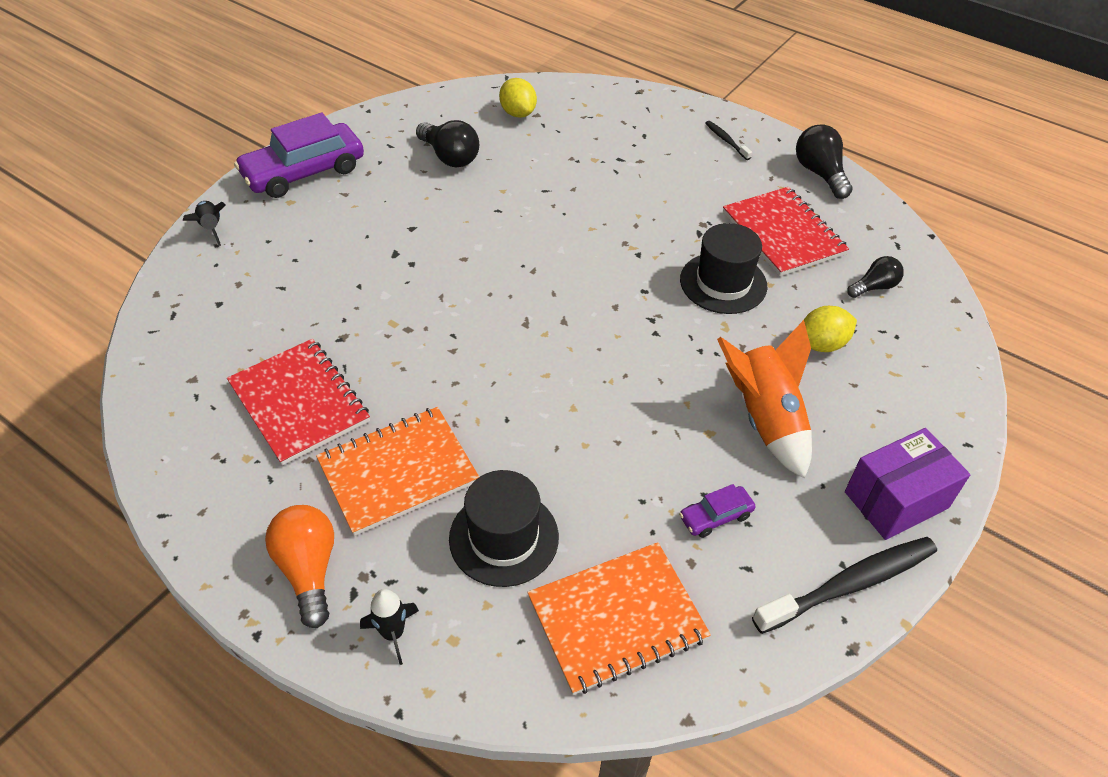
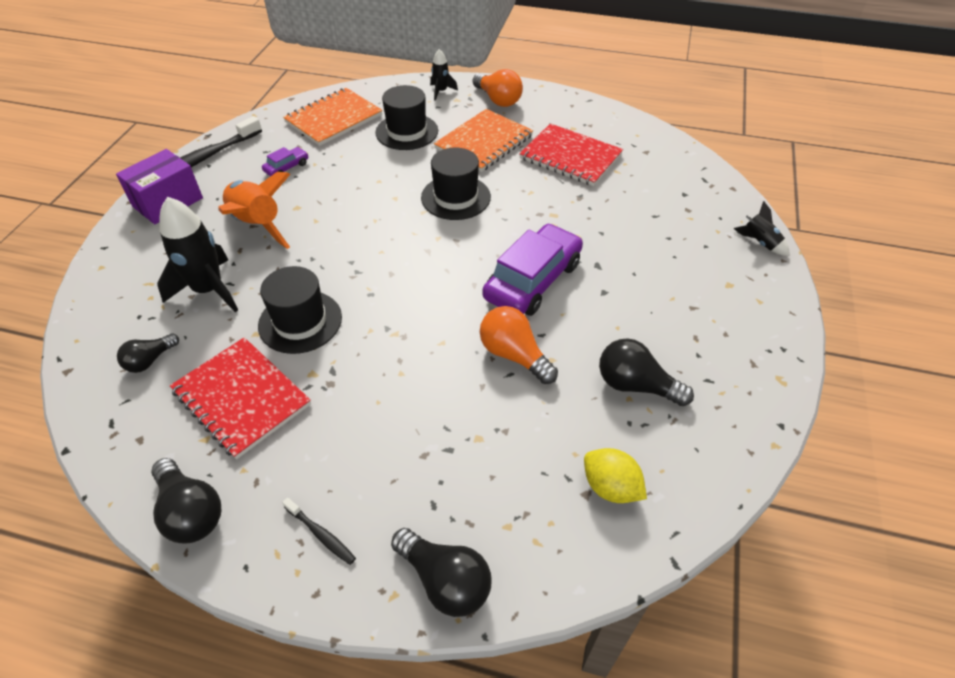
camera: 160 degrees right, 0 degrees up
(304, 172) = (753, 318): purple car -> purple car (533, 280)
(494, 383) = (455, 197): none -> black hat
(533, 202) = (514, 355): none -> orange light bulb
(651, 103) = (445, 581): none -> black light bulb
(822, 344) = (209, 290): yellow lemon -> black rocket

